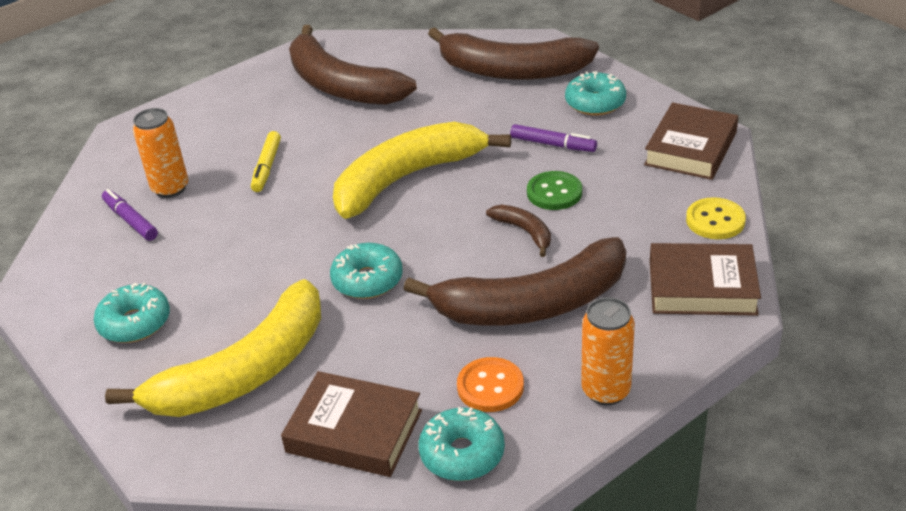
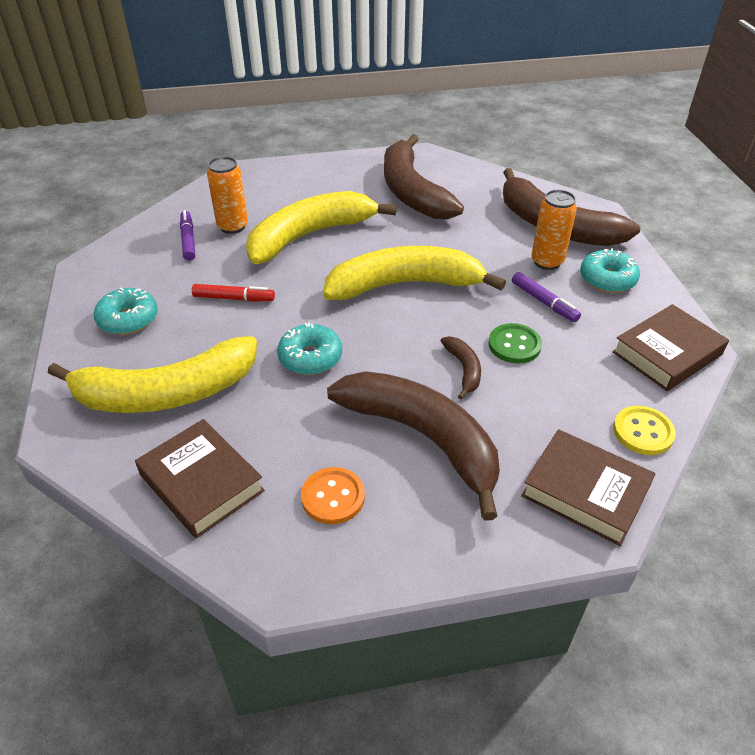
camera: 25 degrees right, 5 degrees up
(237, 258) = (234, 298): none -> red marker
(267, 167) = (310, 235): yellow marker -> yellow banana
(462, 453) = (265, 547): turquoise donut -> none
(532, 304) = (423, 438): brown banana -> brown banana turned 150 degrees counterclockwise
(606, 391) = (425, 551): orange can -> orange can (547, 262)

